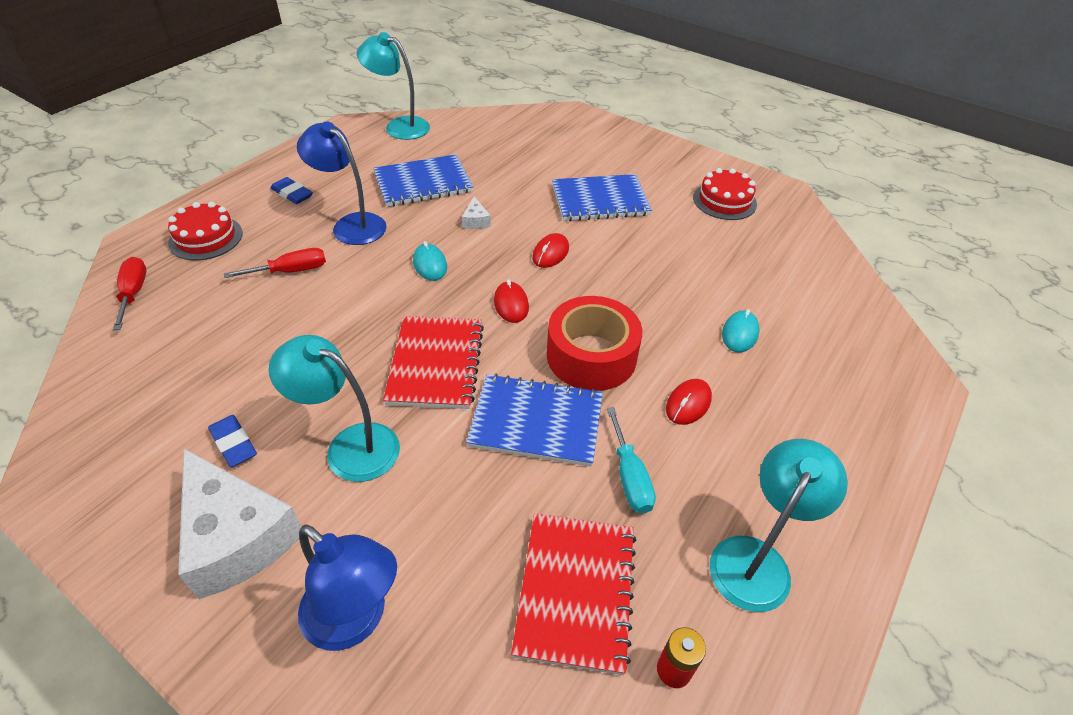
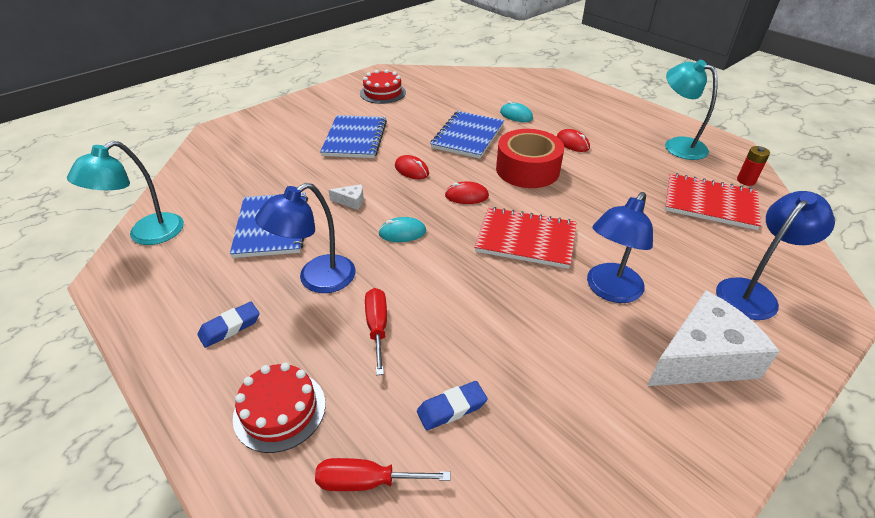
camera: 75 degrees left, 5 degrees down
(234, 444) = (609, 364): blue eraser -> blue eraser (451, 408)
(350, 446) = (609, 290): turquoise lamp -> blue lamp
(536, 422) = (586, 200): blue notebook -> blue notebook (468, 136)
(629, 477) = (629, 172): turquoise screwdriver -> none

